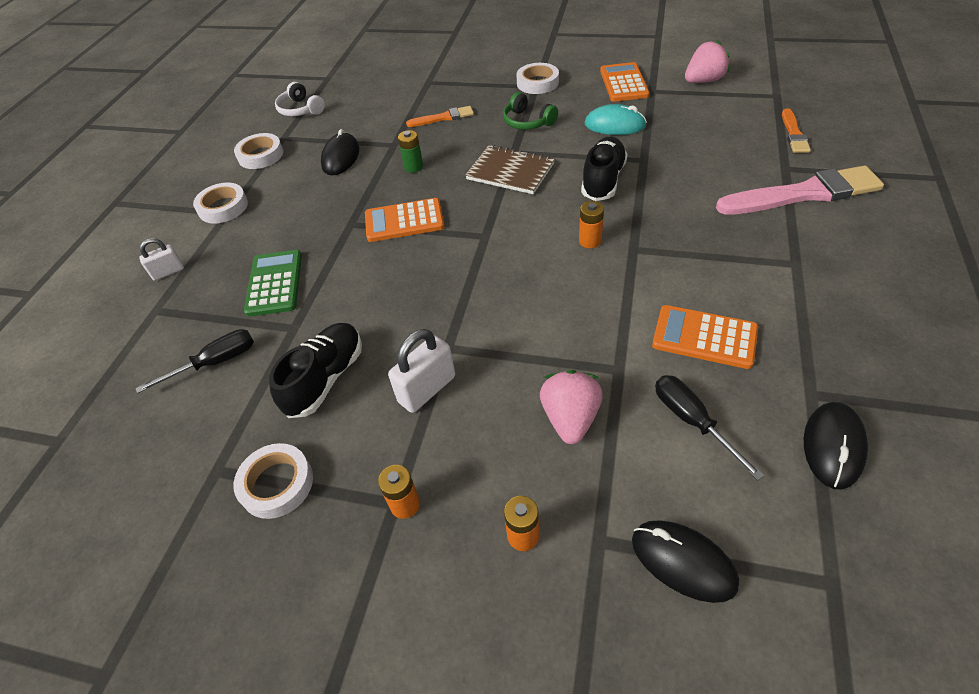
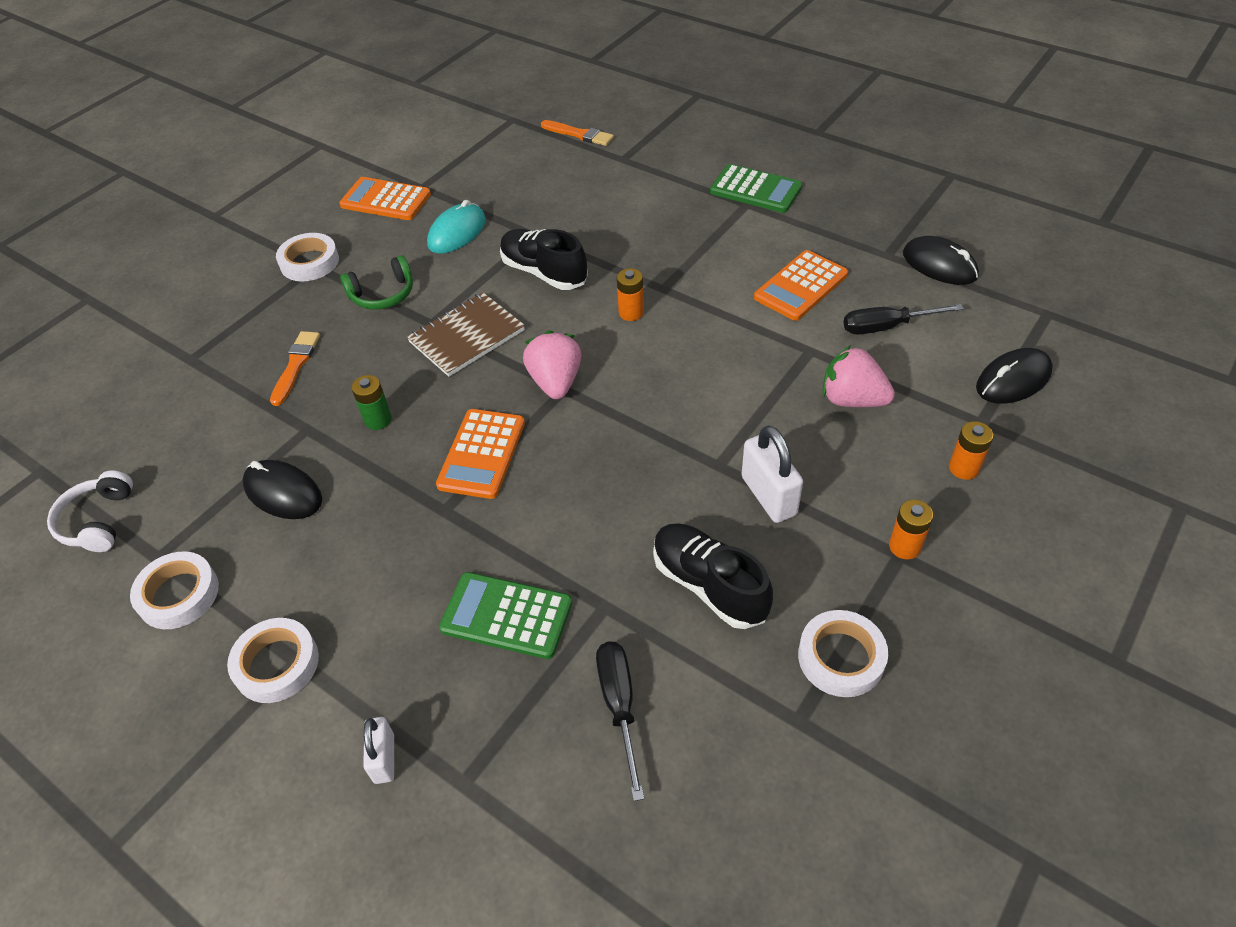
camera: 70 degrees left, 0 degrees up
(300, 109) = (98, 521): white headphones -> white headphones turned 105 degrees clockwise
(703, 81) = (441, 149): pink strawberry -> pink strawberry (555, 382)
(803, 194) = (665, 164): pink brush -> none
(824, 263) = (755, 190): none -> green calculator

